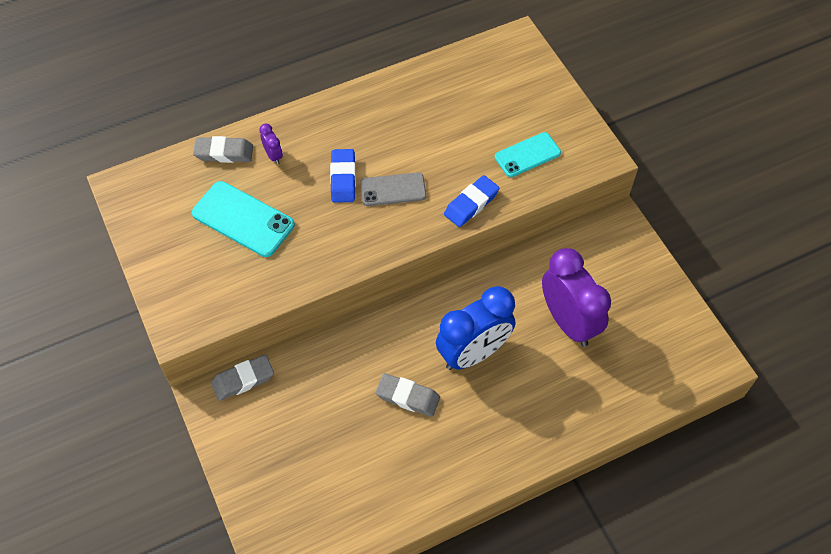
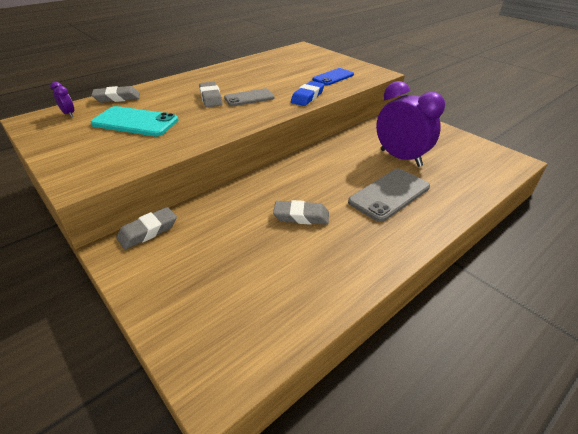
camera: 15 degrees left, 20 degrees down
(273, 155) = (156, 95): purple clock -> purple clock (69, 114)
(343, 178) = (211, 98): blue eraser -> grey eraser
(473, 353) = (341, 183): blue clock -> none
(521, 386) = (389, 194): none -> grey phone
(527, 155) = (333, 77): turquoise phone -> blue phone

